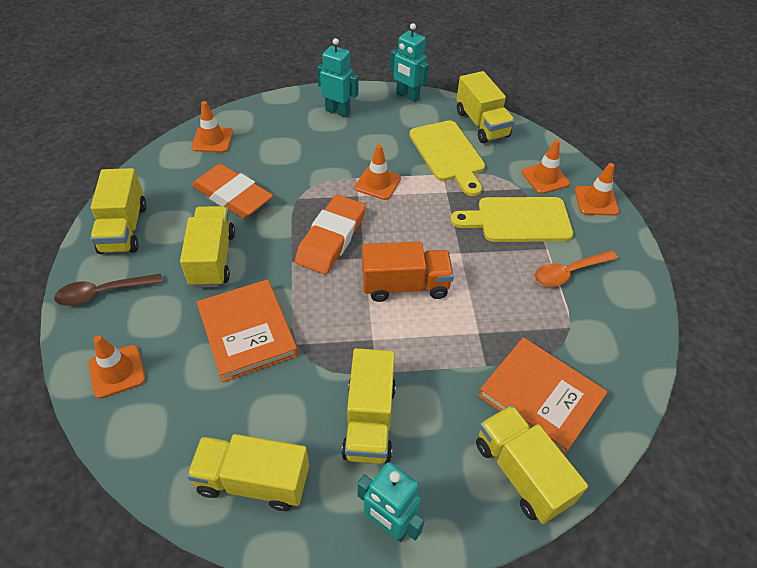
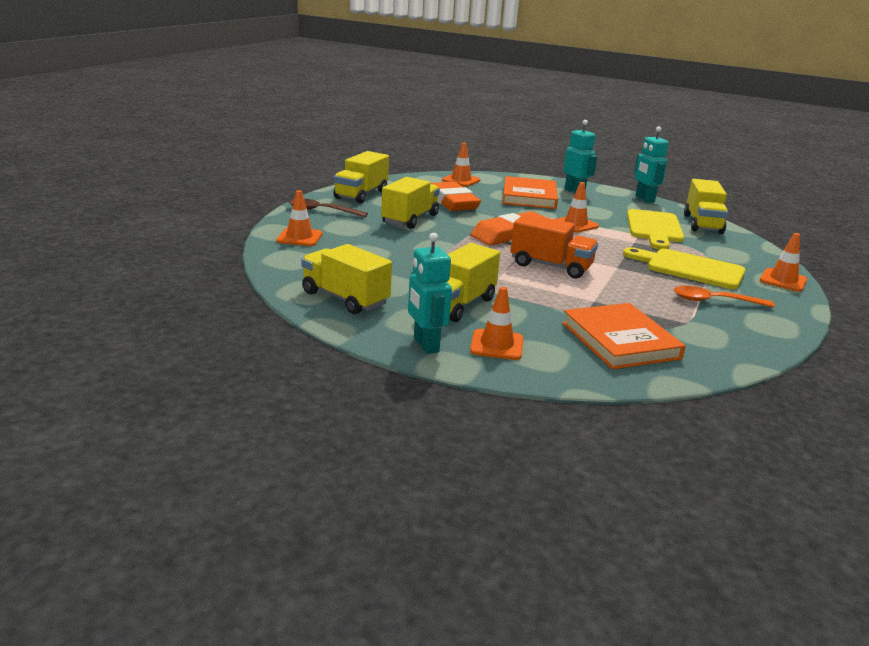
camera: 30 degrees right, 25 degrees down
(247, 332) = (404, 249): orange book -> orange book (529, 197)
(521, 472) = (563, 363): yellow truck -> none
(545, 178) = (740, 259): orange traffic cone -> orange traffic cone (496, 345)

